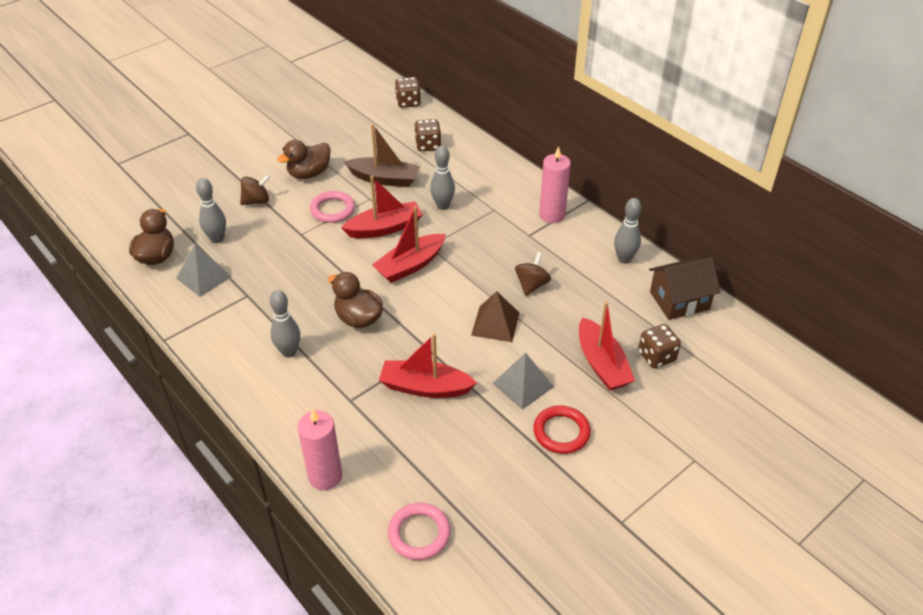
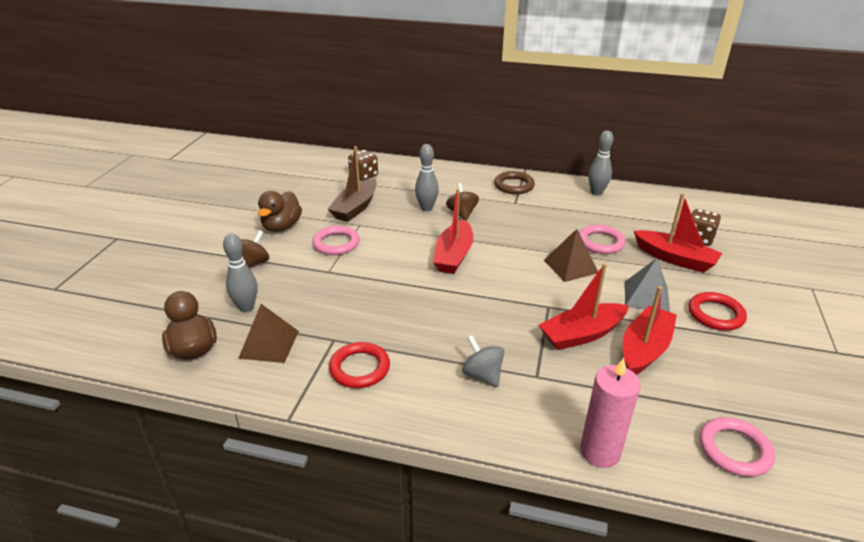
camera: 35 degrees left, 10 degrees down
(204, 277) = (269, 344): grey pyramid -> brown pyramid
(241, 327) = (360, 368): none -> red ring
(289, 352) = (432, 366): grey bowling pin -> none
(314, 378) = (482, 375): none -> grey spinning top
(358, 318) = (461, 311): brown duck -> none
(384, 179) = (355, 207): brown boat -> brown boat turned 135 degrees clockwise
(384, 228) = (399, 239): red boat -> red boat (644, 349)
(408, 102) = (312, 155): brown dice -> none
(531, 285) = (560, 231): brown spinning top -> brown spinning top (462, 213)
(552, 215) = (514, 185): pink candle -> brown ring
(554, 314) = (600, 242): none -> pink ring
(679, 301) = (663, 202): brown house -> none

